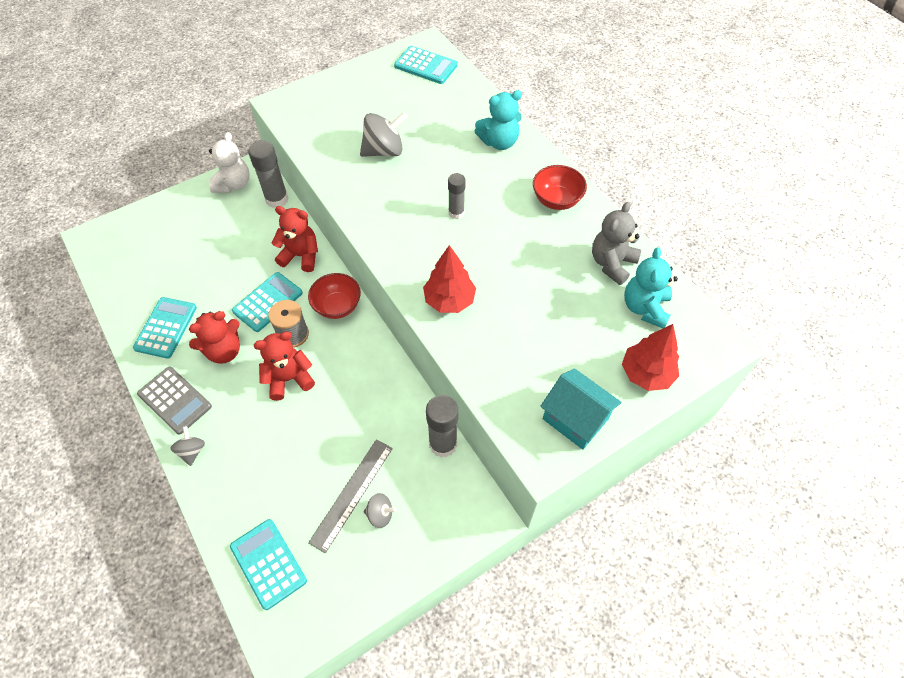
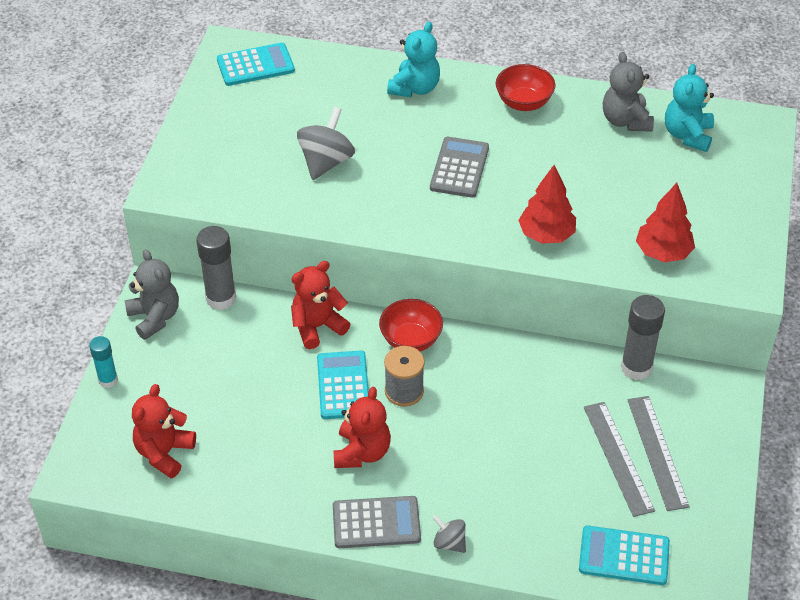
camera: 45 degrees left, 10 degrees down
(166, 328) = (278, 480): turquoise calculator -> none
(169, 200) = (108, 380): none -> turquoise glue stick
(234, 184) = (155, 317): white teddy bear -> grey teddy bear
(289, 379) = (451, 425): red teddy bear -> red teddy bear (164, 453)
(380, 514) = (657, 452): grey spinning top -> grey ruler
(456, 213) = (459, 168): grey glue stick -> grey calculator
(575, 419) = (738, 243): turquoise house -> none
(645, 308) = (687, 135): turquoise teddy bear -> turquoise teddy bear turned 45 degrees clockwise
(646, 374) = (744, 178): red tree -> red tree (663, 252)

